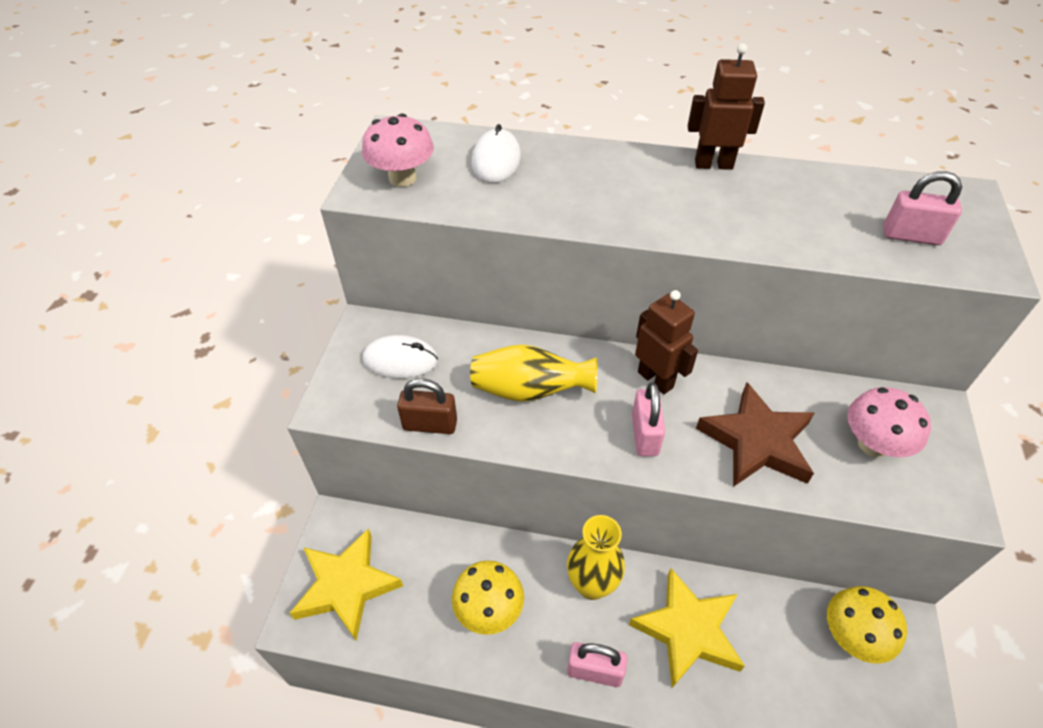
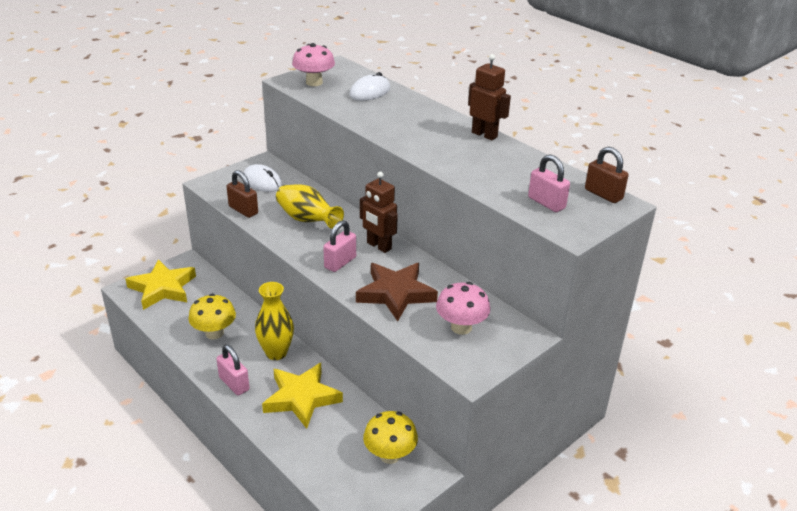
camera: 35 degrees right, 15 degrees down
(655, 379) = (379, 246): brown robot -> brown robot turned 135 degrees clockwise
(937, 191) = (603, 194): none -> brown padlock

